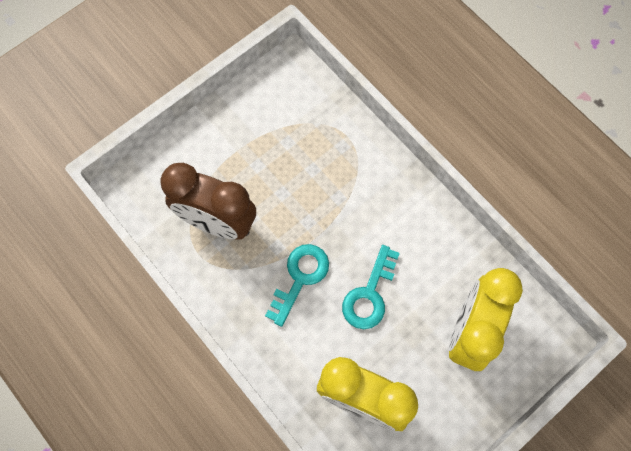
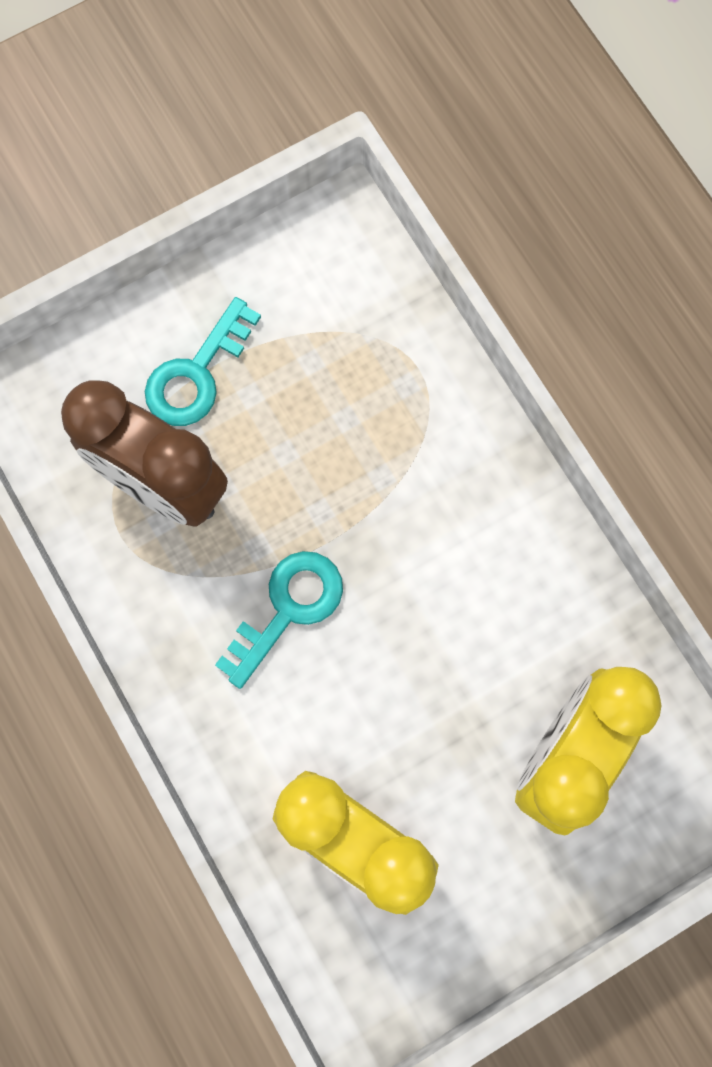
camera: 10 degrees right, 5 degrees up
(369, 294) = (403, 659): turquoise key -> turquoise key (196, 374)

